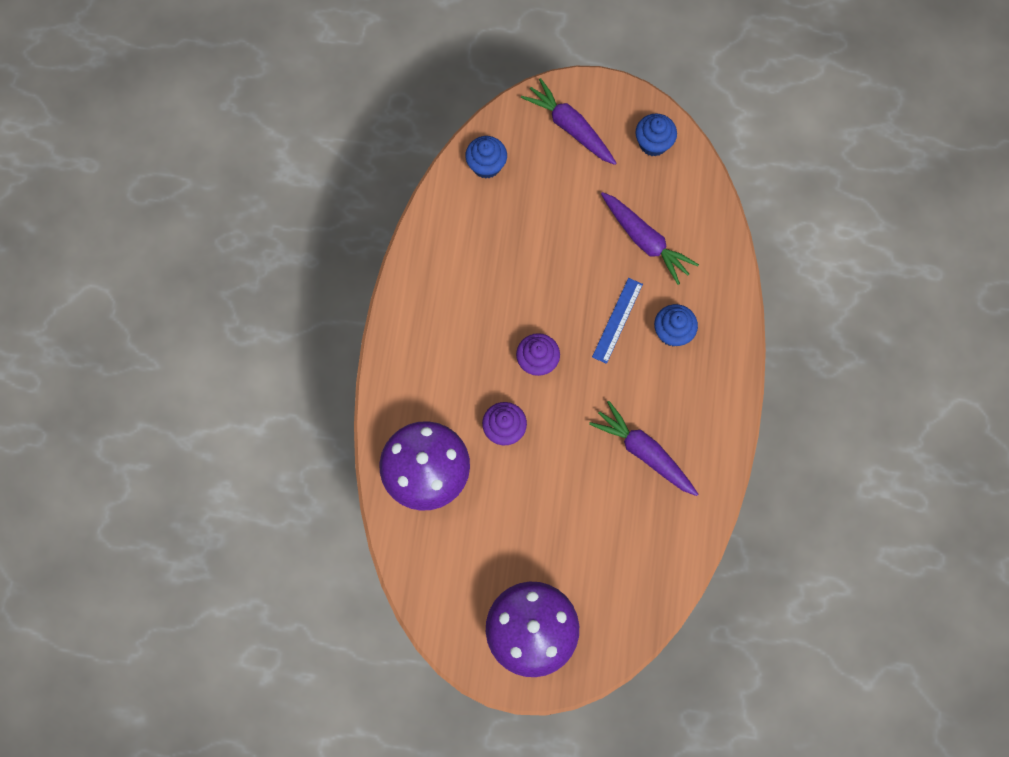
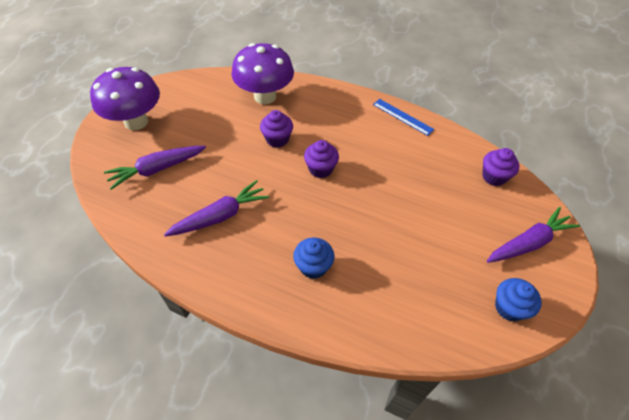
camera: 105 degrees right, 20 degrees down
(486, 165) = (494, 177): blue cupcake -> purple cupcake
(617, 320) = (337, 229): blue ruler -> blue ruler (402, 117)
(645, 241) = (406, 270): purple carrot -> purple carrot (157, 169)

